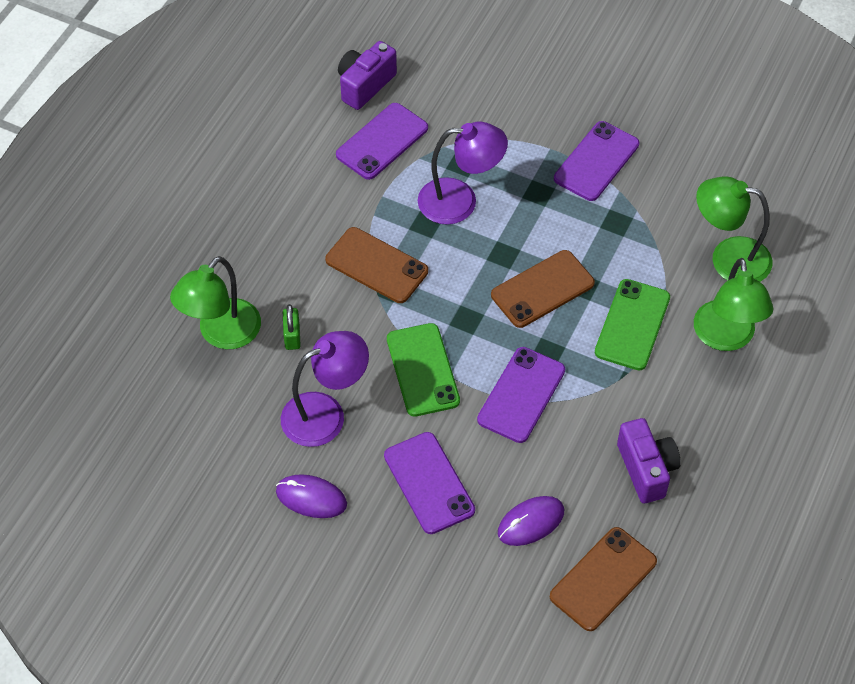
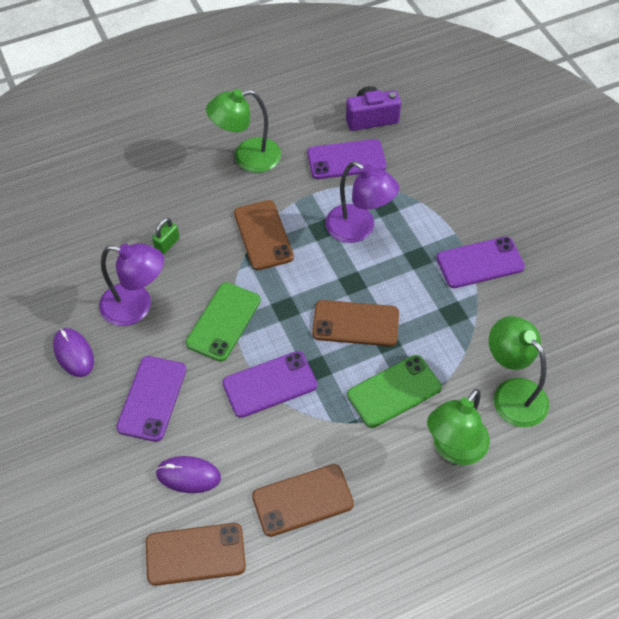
camera: 40 degrees right, 0 degrees up
(221, 334) = (128, 214): green lamp -> green lamp (247, 157)
(646, 469) = (302, 500): purple camera -> brown phone

